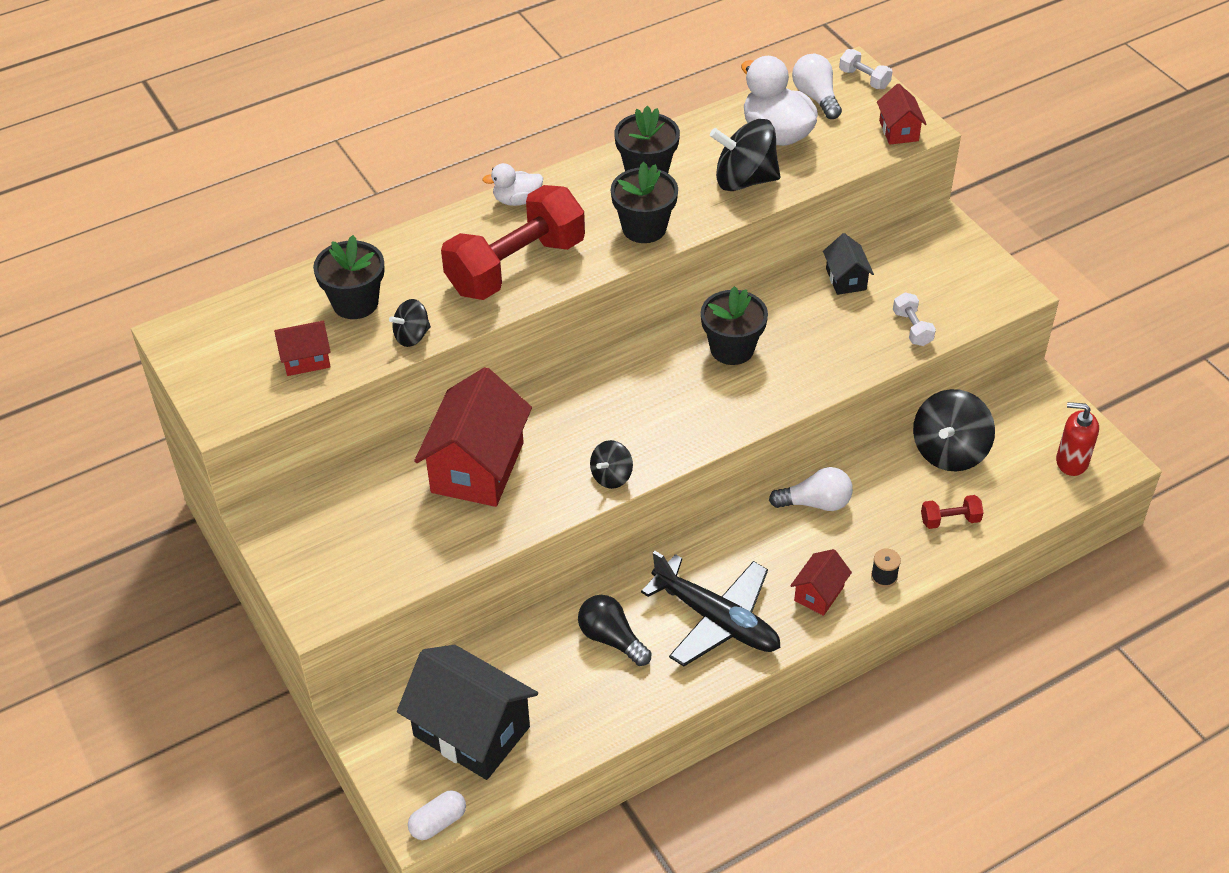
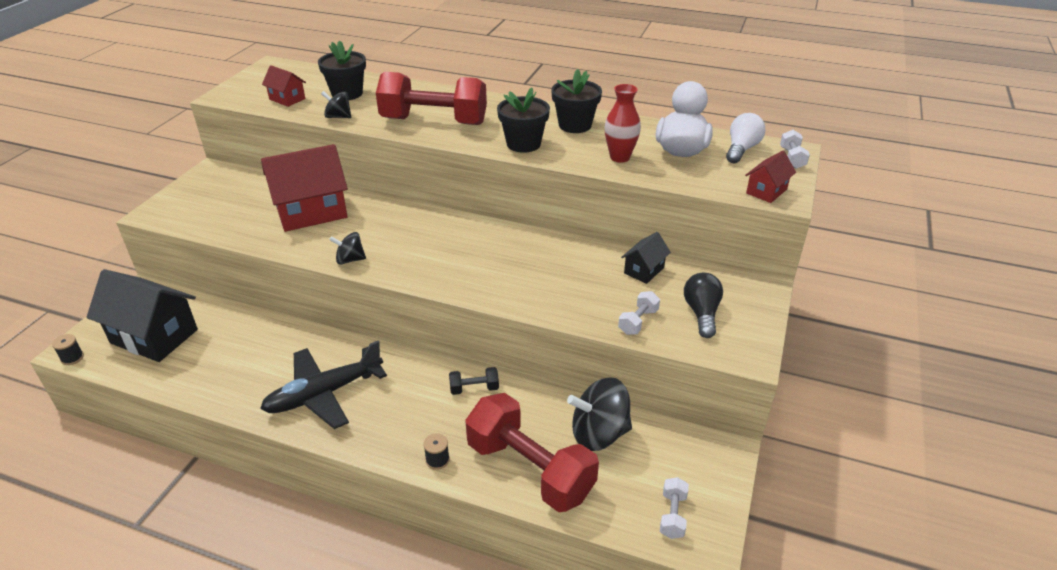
camera: 50 degrees right, 10 degrees down
(438, 822) = (72, 358): white capsule -> black spool
(471, 731) = (154, 336): black house -> black house turned 60 degrees counterclockwise
(517, 200) = (490, 100): white duck -> none
(611, 639) = (270, 355): black light bulb -> black light bulb (701, 313)
(717, 620) = (323, 394): black plane -> black plane turned 60 degrees clockwise
(732, 349) = (516, 254): black flower pot -> none
(744, 180) = (620, 157): black spinning top -> red vase
(815, 503) = (474, 389): white light bulb -> black dumbbell
(819, 593) = (390, 433): red house -> none
(950, 520) = (530, 469): red dumbbell -> red dumbbell, size x2.45
(1071, 461) = (672, 515): red soap dispenser -> white dumbbell

